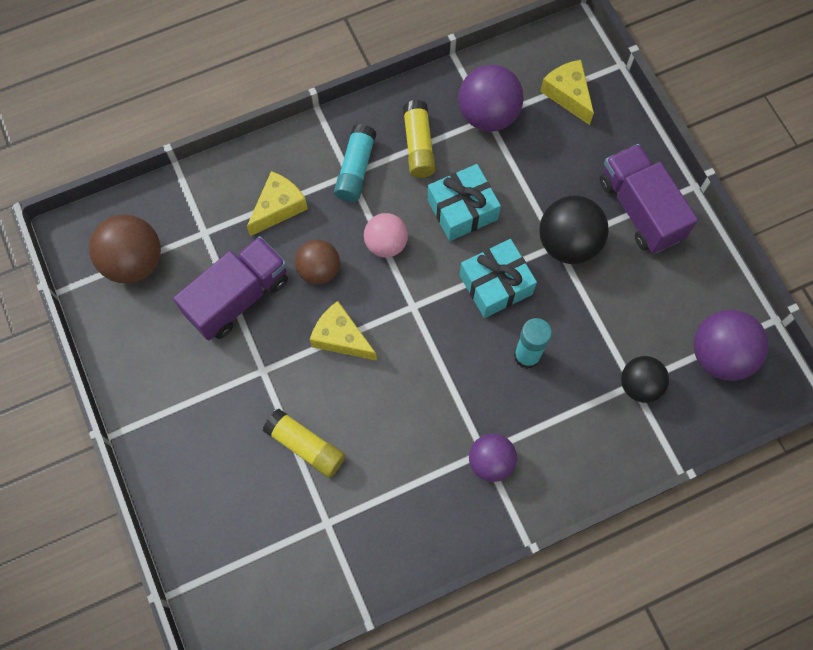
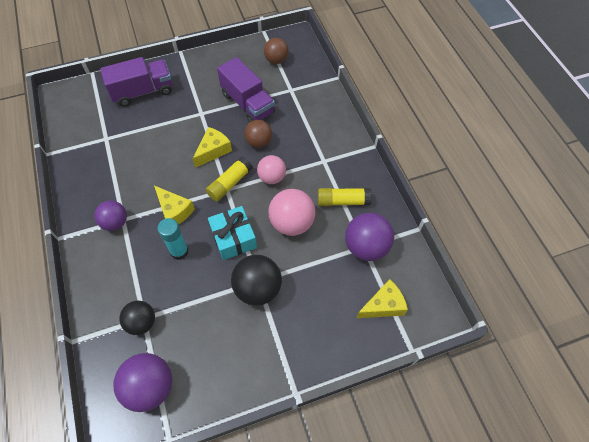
camera: 95 degrees right, 10 degrees down
(134, 262) = (276, 60): brown ball -> brown ball, size x0.66
(278, 207) = (303, 124): yellow cheese -> yellow cheese (174, 211)
(305, 446) = (152, 131): yellow glue stick -> yellow glue stick (230, 183)
(355, 169) = (327, 164): turquoise glue stick -> none
(462, 210) = (292, 223): turquoise gift -> pink ball
(640, 209) = (279, 345): purple truck -> purple truck (143, 92)

